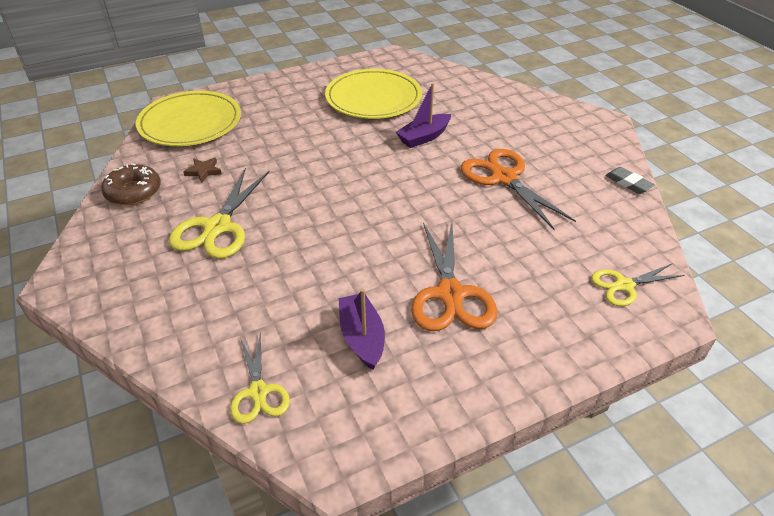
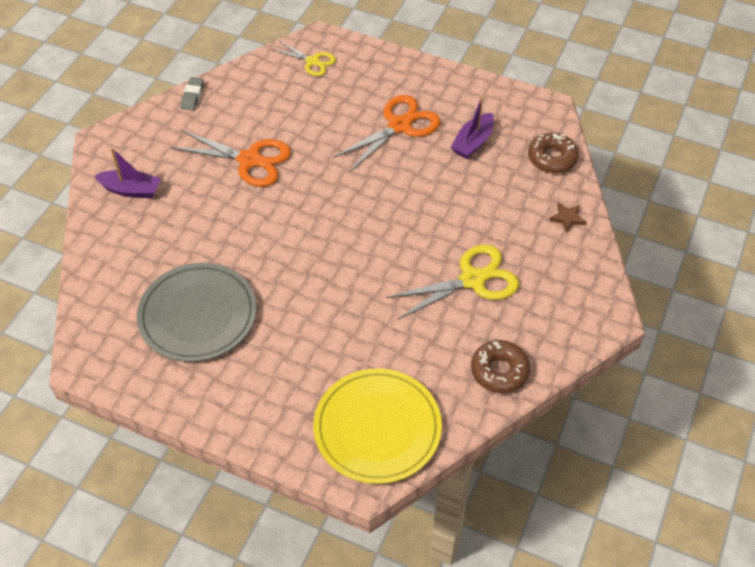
camera: 130 degrees left, 10 degrees up
(203, 171) = (428, 347): brown star -> brown star (567, 218)
(258, 392) = (552, 158): yellow scissors -> brown donut
(373, 98) = (198, 315): yellow plate -> grey plate
(424, 137) = (234, 237): purple boat -> purple boat (131, 190)
(503, 178) = (249, 160): orange scissors -> orange scissors turned 90 degrees counterclockwise

